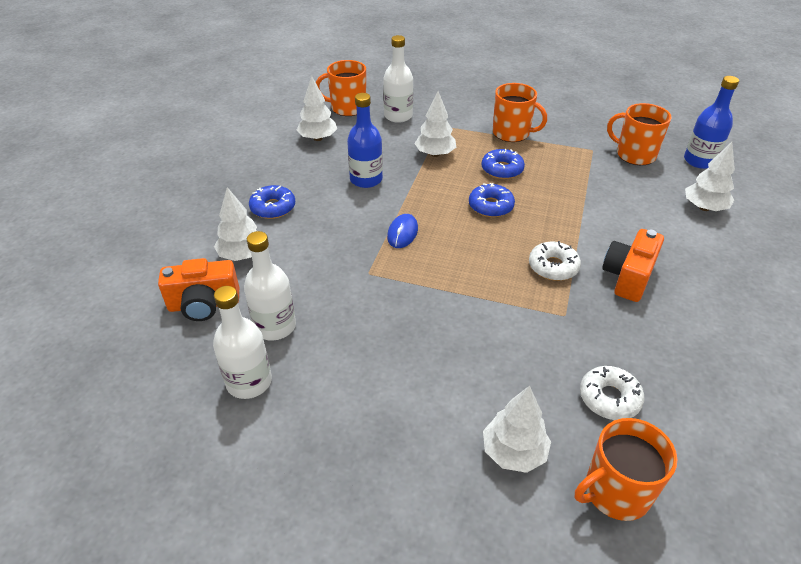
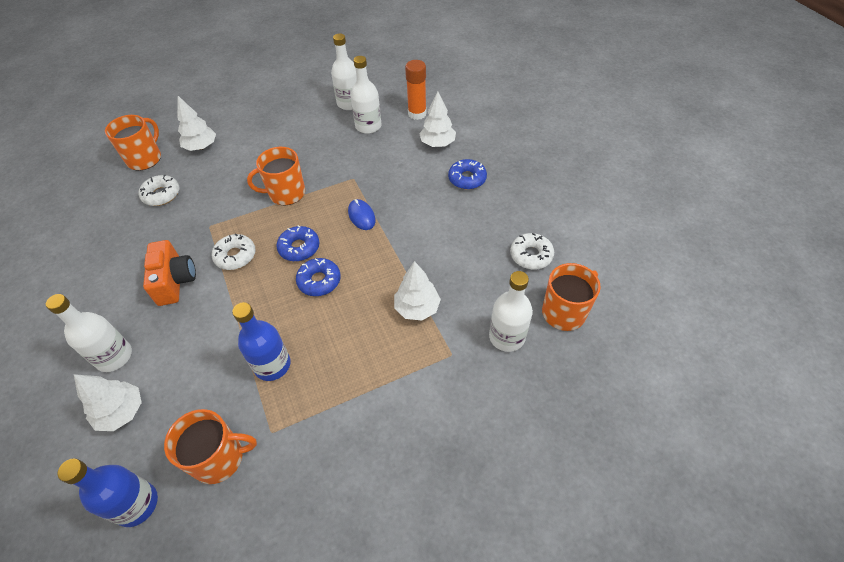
camera: 140 degrees right, 10 degrees up
(204, 304) = (417, 114): orange camera -> orange glue stick
(318, 138) = (531, 255): white tree -> white donut
(366, 179) = (438, 241): blue bottle -> blue bottle (272, 365)
(502, 169) = (342, 331): blue donut -> blue donut (299, 248)
(512, 133) = (374, 396): orange mug -> orange mug (286, 193)
(706, 246) = (114, 356): none -> white bottle

